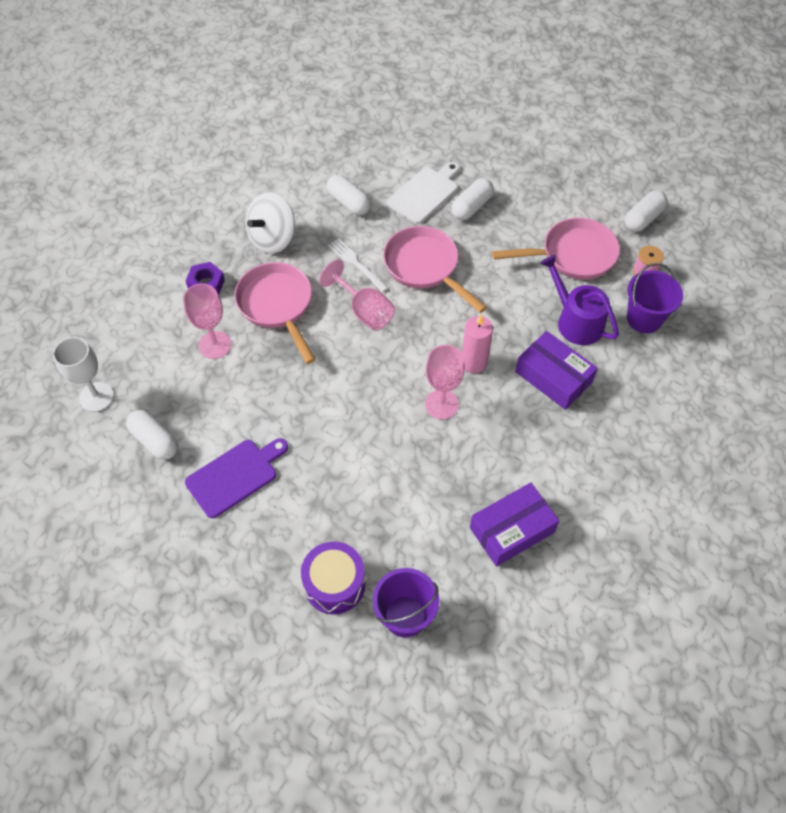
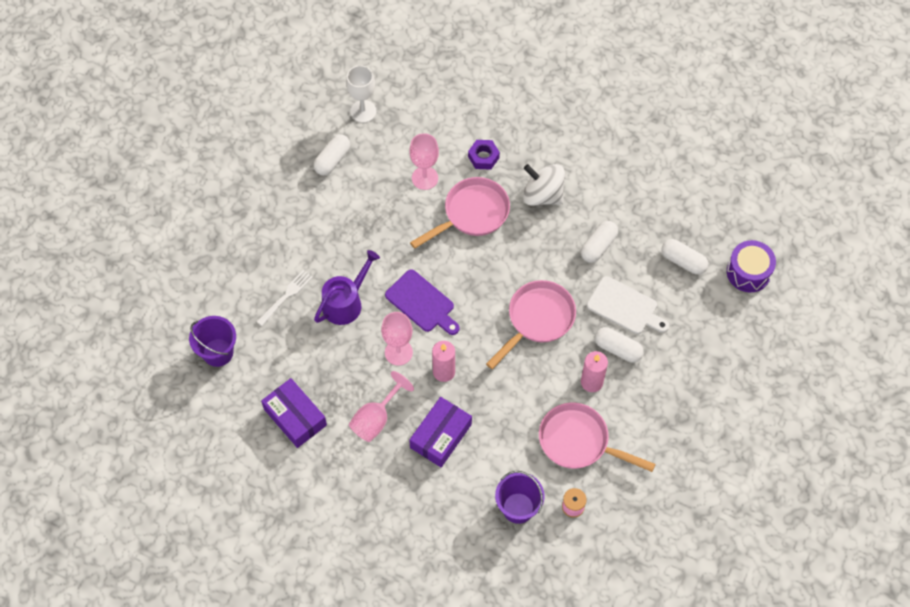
camera: 80 degrees right, 5 degrees up
(235, 476) = (311, 219): purple cutting board -> purple cutting board (422, 303)
(334, 584) = (236, 302): purple drum -> purple drum (748, 272)
(356, 263) = (529, 264): white fork -> white fork (286, 296)
(364, 311) = (480, 280): pink goblet -> pink goblet (376, 419)
(506, 234) = (591, 382): none -> pink candle
(572, 255) = (579, 442): pink pan -> pink pan turned 135 degrees clockwise
(576, 321) = (503, 450): purple watering can -> purple watering can (345, 302)
(643, 219) = (639, 503): white capsule -> white capsule (683, 261)

